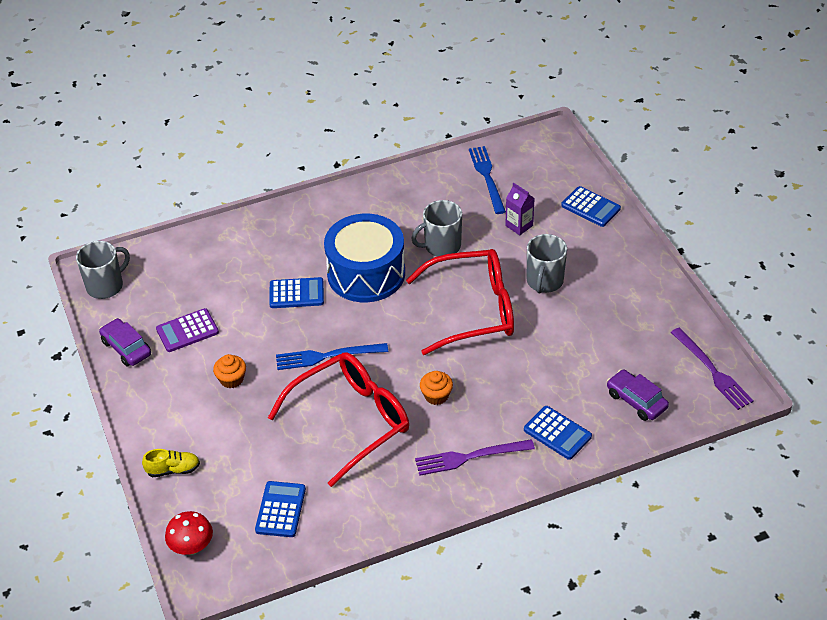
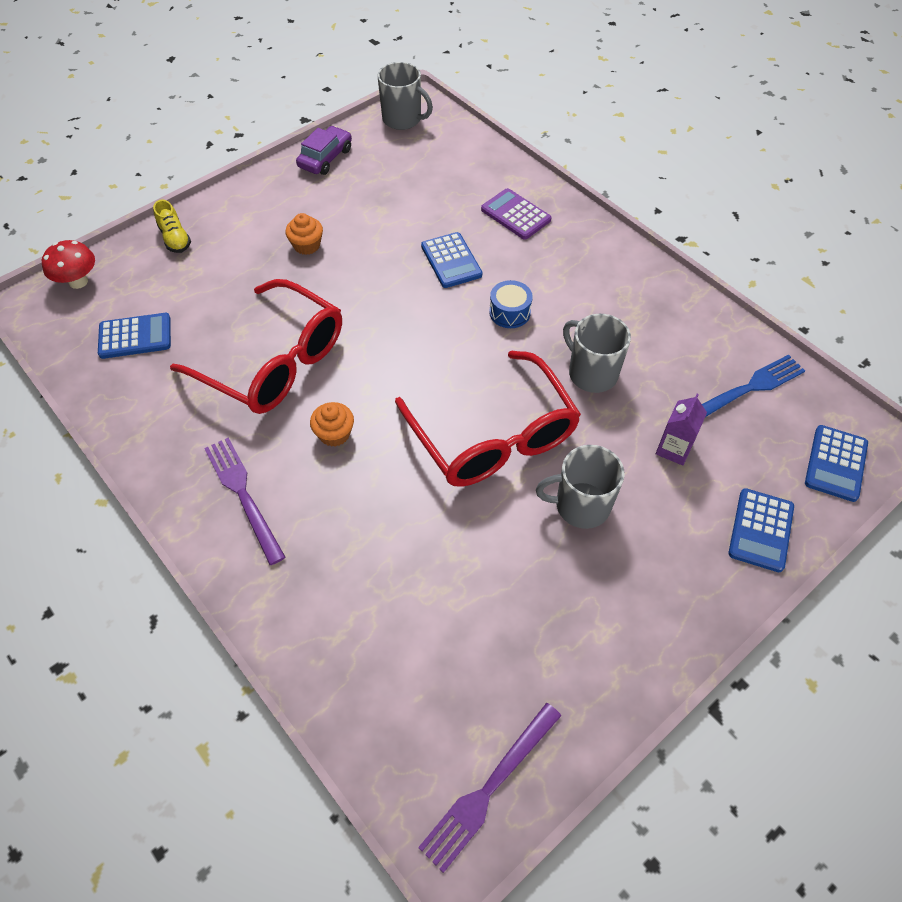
camera: 70 degrees right, 10 degrees up
(187, 331) = (363, 193): purple calculator -> purple calculator (516, 215)
(327, 356) = (365, 313): blue fork -> none
(366, 273) = (509, 312): blue drum -> blue drum, size x0.41
(557, 433) = (305, 587): blue calculator -> blue calculator (835, 463)
(636, 400) = (393, 681): purple car -> none

